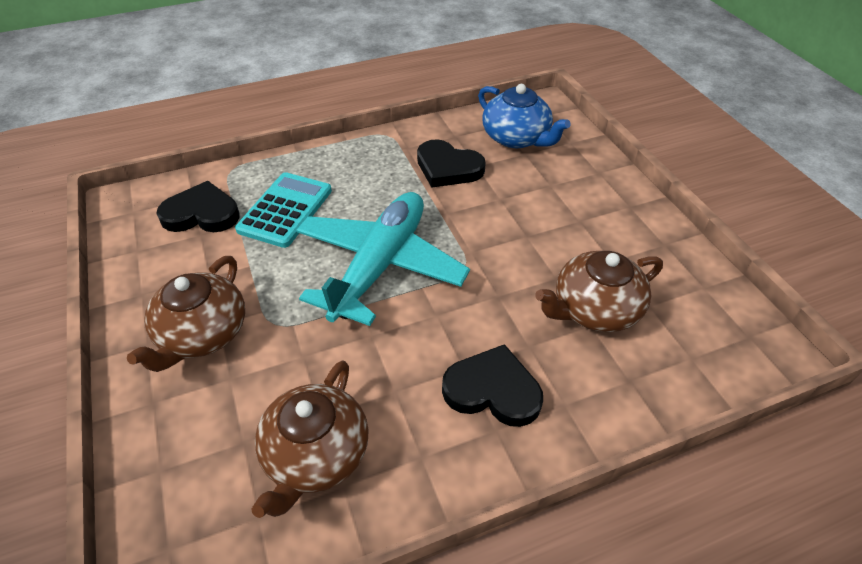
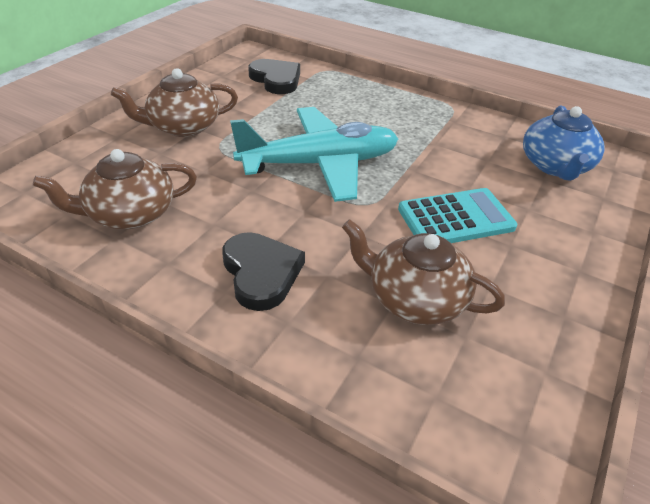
camera: 50 degrees right, 5 degrees down
(285, 210) = (319, 104): turquoise calculator -> turquoise calculator (455, 218)
(448, 168) = (462, 148): black heart -> none

